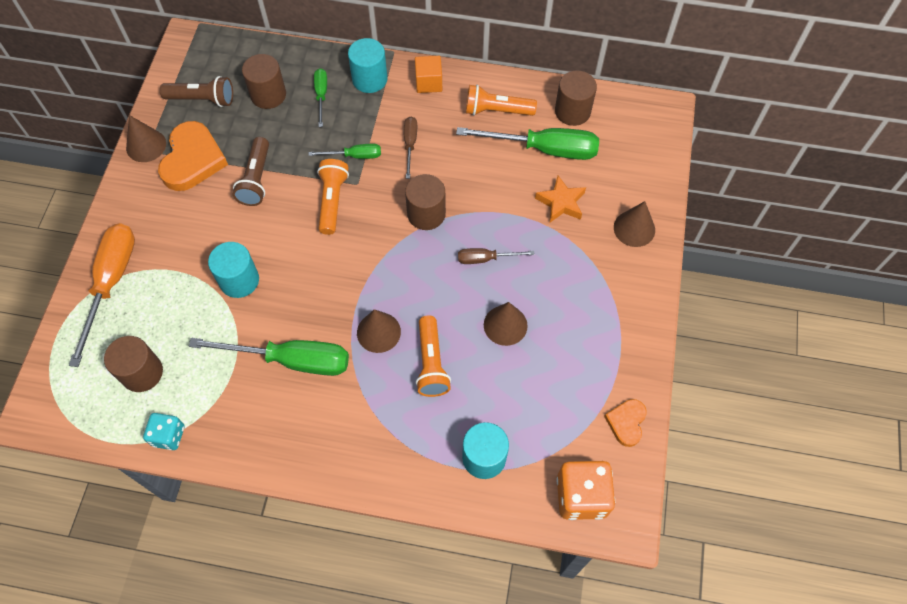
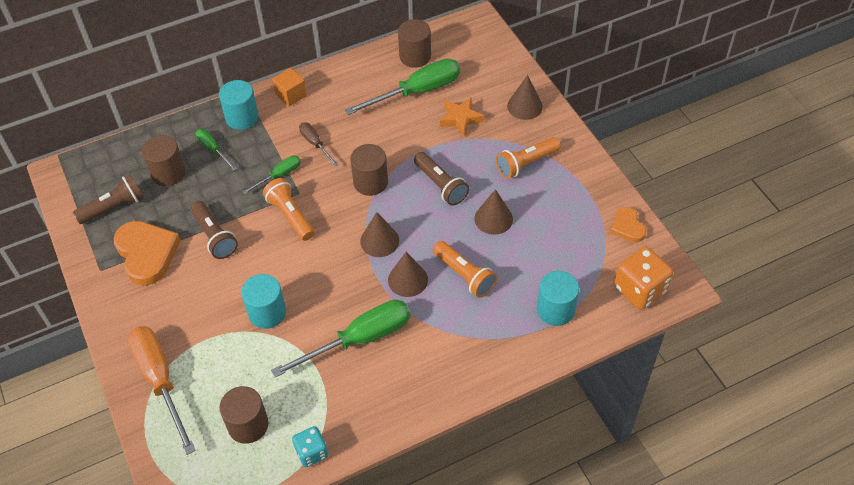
camera: 35 degrees left, 10 degrees down
(146, 145) = (95, 267): brown cone -> brown cone (379, 241)
(485, 259) = (441, 185): brown screwdriver -> brown flashlight
(496, 111) = (359, 86): orange flashlight -> orange flashlight (526, 164)

